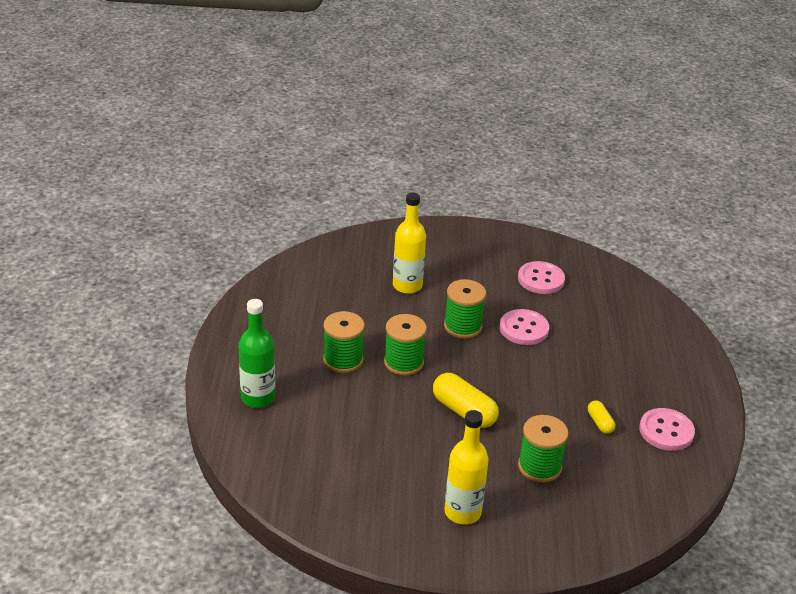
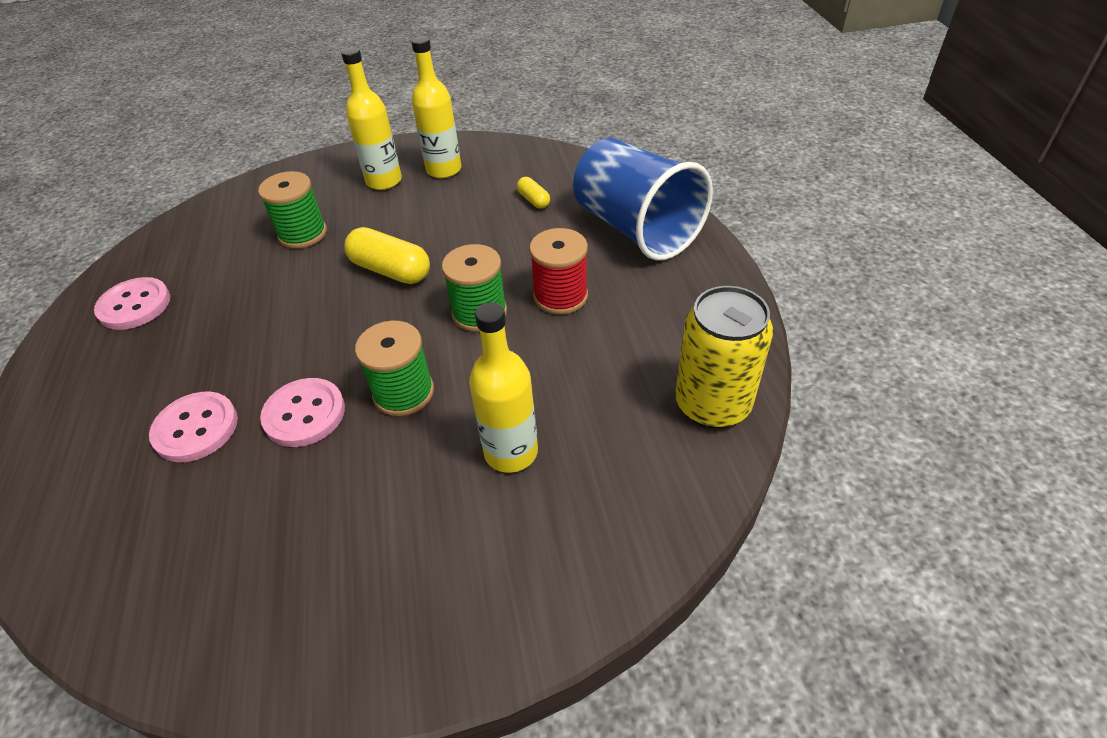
camera: 170 degrees right, 10 degrees up
(258, 398) = (636, 229): green bottle -> blue cup
(287, 281) = (712, 404): none -> yellow can
(343, 360) = (560, 296): green spool -> red spool
(400, 511) = (444, 170): none -> yellow bottle
(541, 279) = (259, 543): pink button -> pink button (196, 428)
(600, 423) = (219, 296): yellow capsule -> yellow capsule (533, 200)

